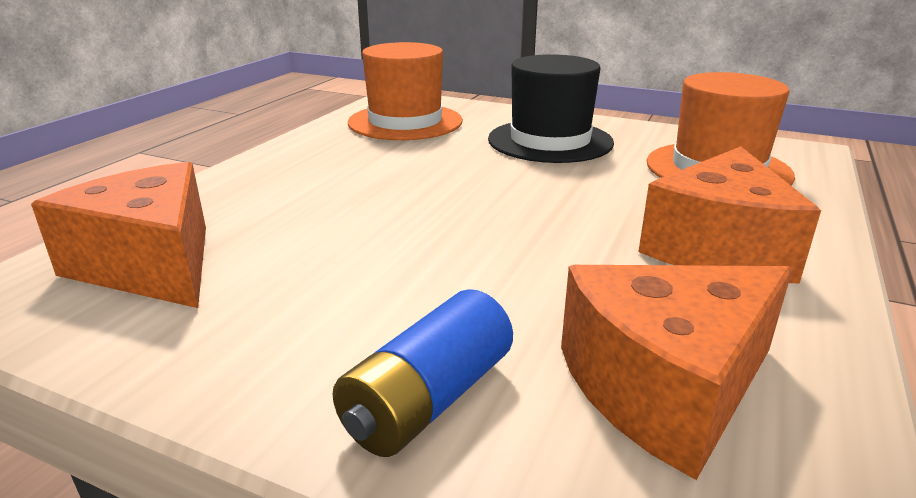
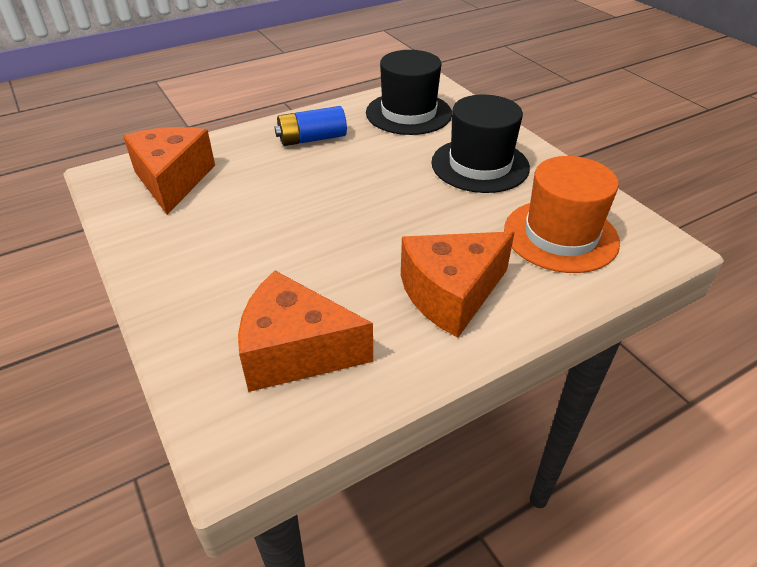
camera: 35 degrees right, 15 degrees up
(405, 122) = (408, 113): orange hat -> black hat
(428, 400) = (199, 304): blue battery -> blue battery (312, 139)

